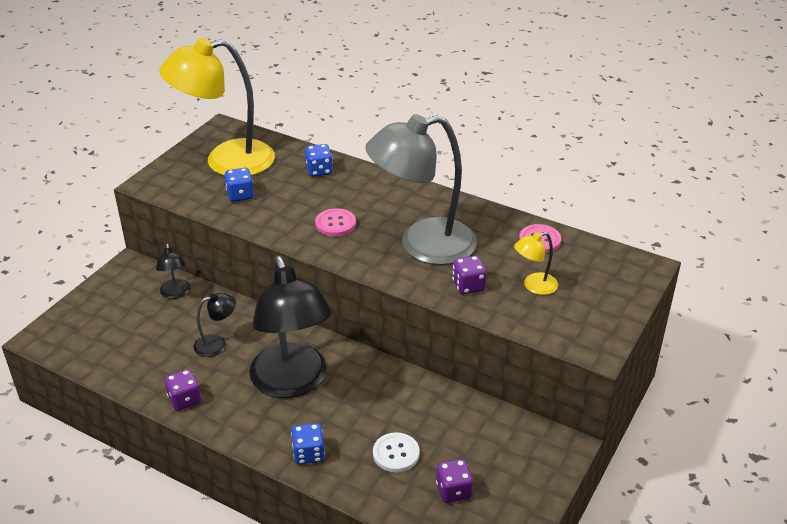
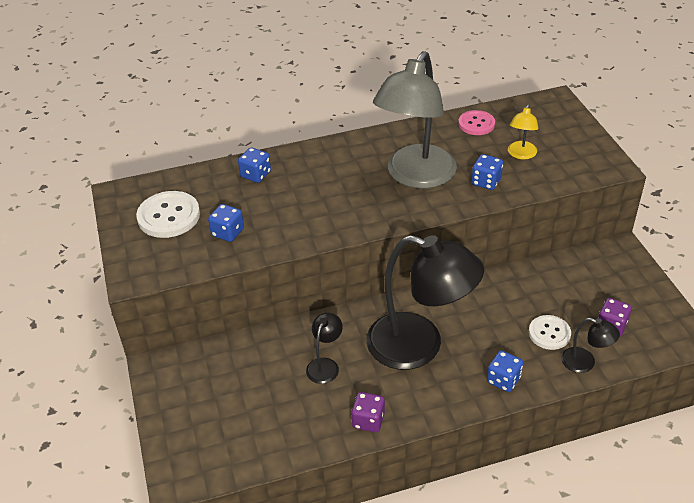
camera: 45 degrees left, 5 degrees up
(175, 293) = (232, 357): black lamp -> black lamp (585, 363)
(226, 161) = (169, 216): yellow lamp -> white button
(335, 224) = (334, 203): pink button -> none
(468, 286) = (486, 182): purple dice -> blue dice

